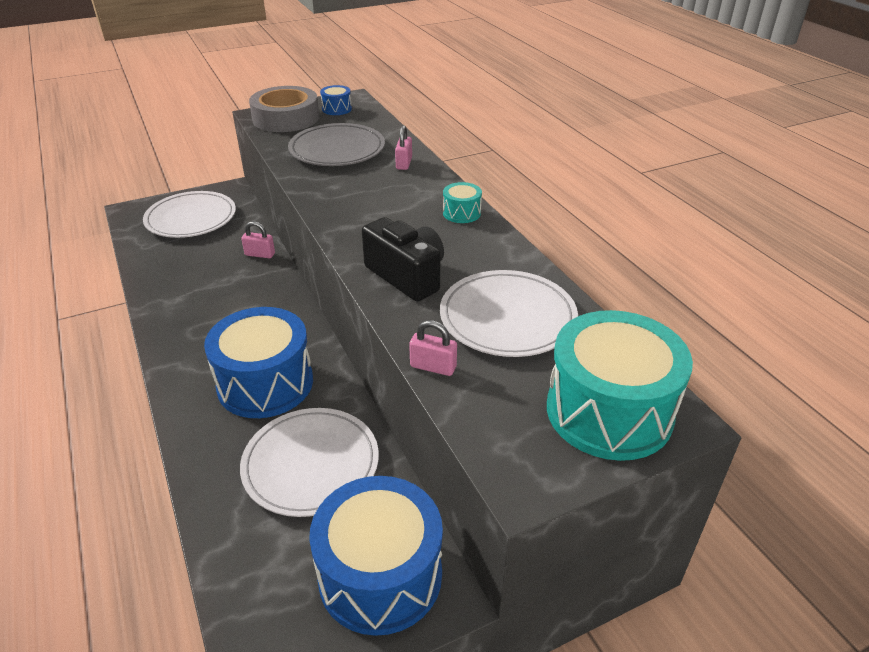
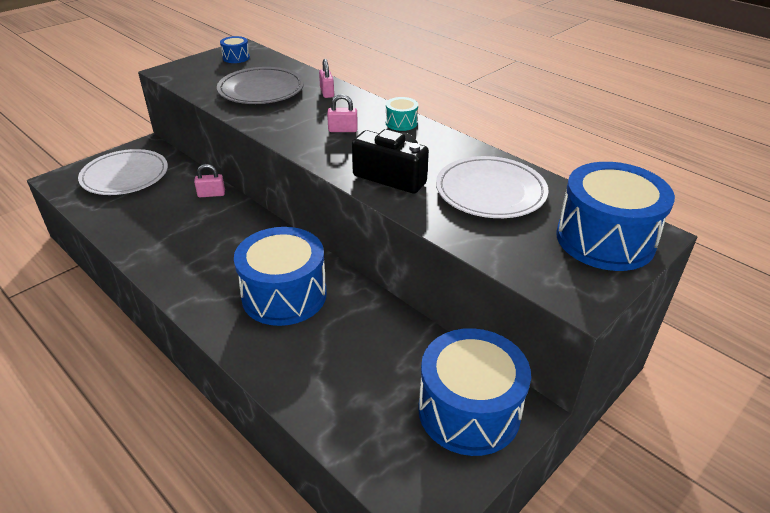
camera: 20 degrees left, 0 degrees up
(286, 118) = (195, 71): grey tape -> none
(311, 464) = (363, 347): white plate -> none
(433, 367) = (460, 237): pink padlock -> pink padlock (343, 130)
(609, 411) = (605, 239): turquoise drum -> blue drum

